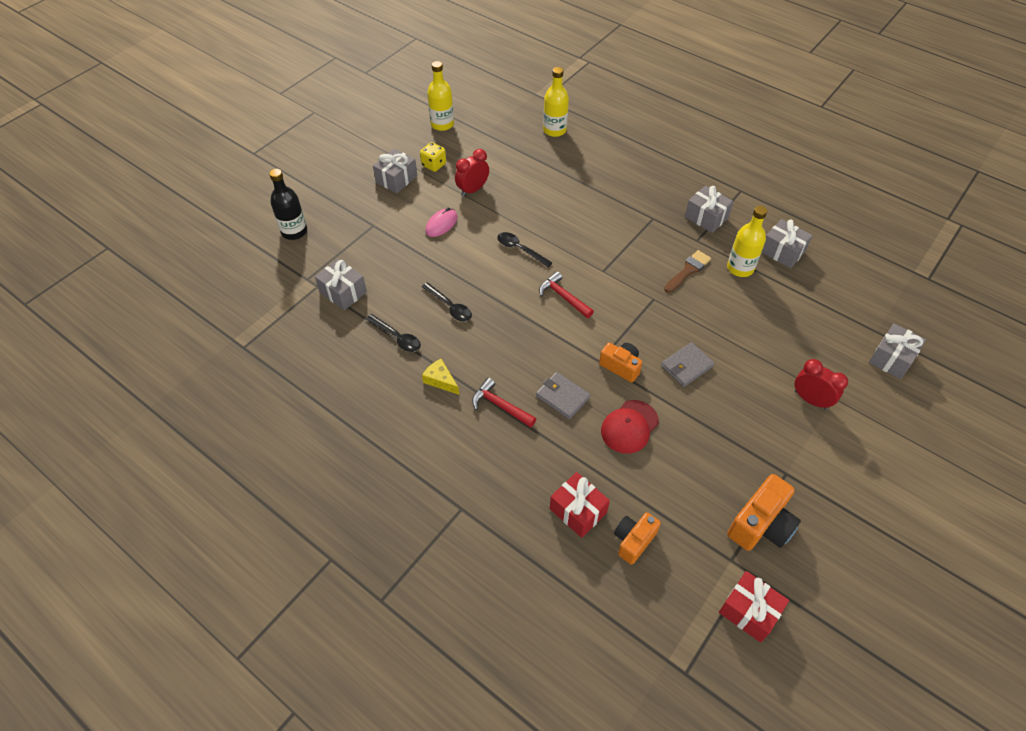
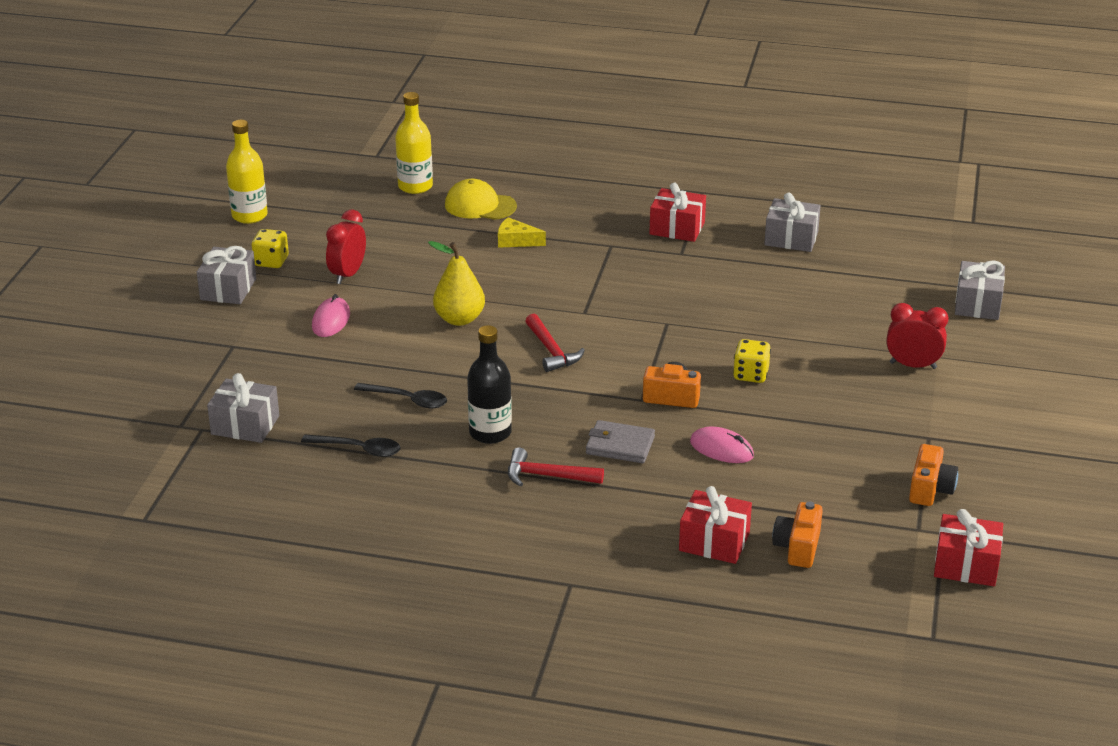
camera: 25 degrees left, 20 degrees down
(294, 231) = (120, 381): black bottle -> black bottle (490, 433)
(440, 380) = (450, 474): yellow cheese -> yellow cheese (516, 241)
(520, 249) = (459, 319): black spoon -> yellow pear
(563, 297) = (551, 351): red hammer -> red hammer turned 135 degrees counterclockwise
(586, 158) = (480, 206): none -> yellow cap
(629, 427) = (721, 449): red cap -> pink mouse
(686, 366) = (750, 375): grey wallet -> yellow dice
(688, 270) = (690, 285): brown brush -> none
(706, 217) = (677, 228): grey gift -> red gift
(740, 268) = (751, 267): yellow bottle -> none
(761, 525) = (930, 489): orange camera -> orange camera, size x0.66

